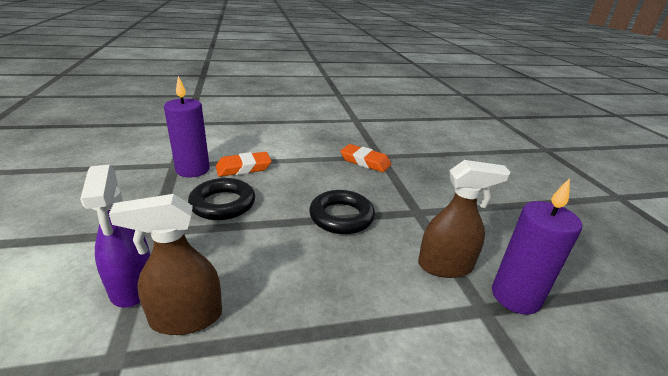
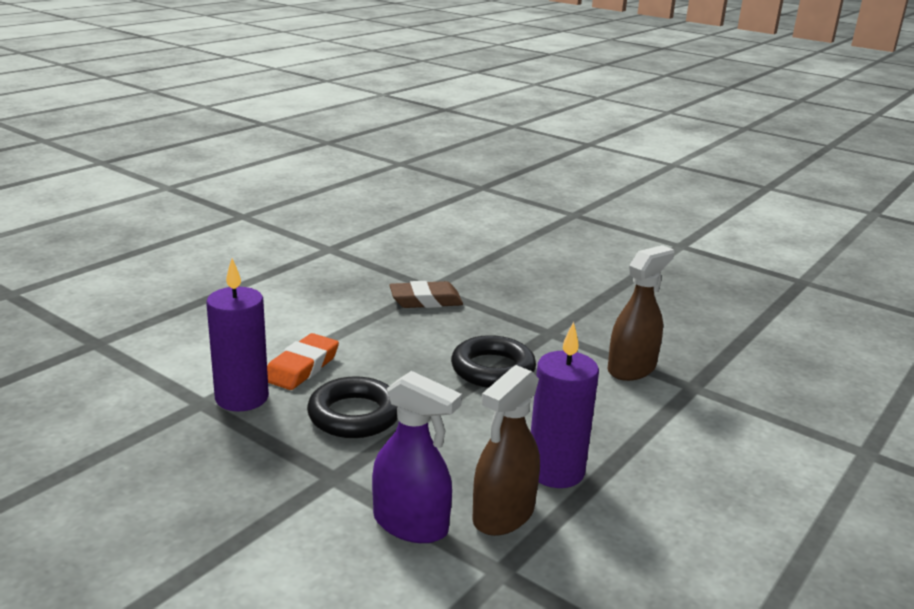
camera: 40 degrees left, 5 degrees down
(365, 161) = (425, 300): orange eraser -> brown eraser
(515, 296) = (701, 366): purple candle -> purple candle (555, 471)

